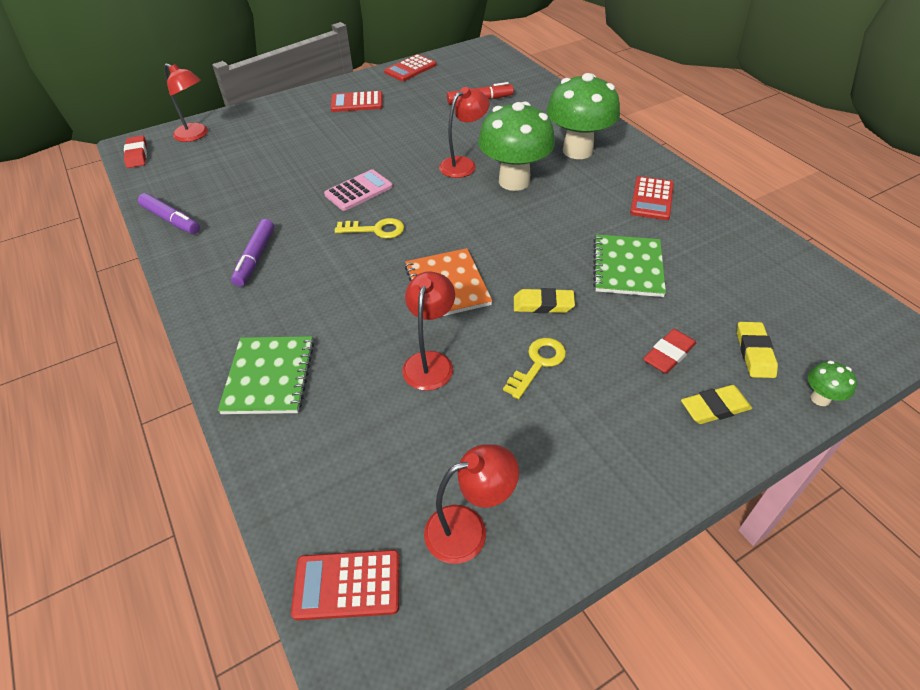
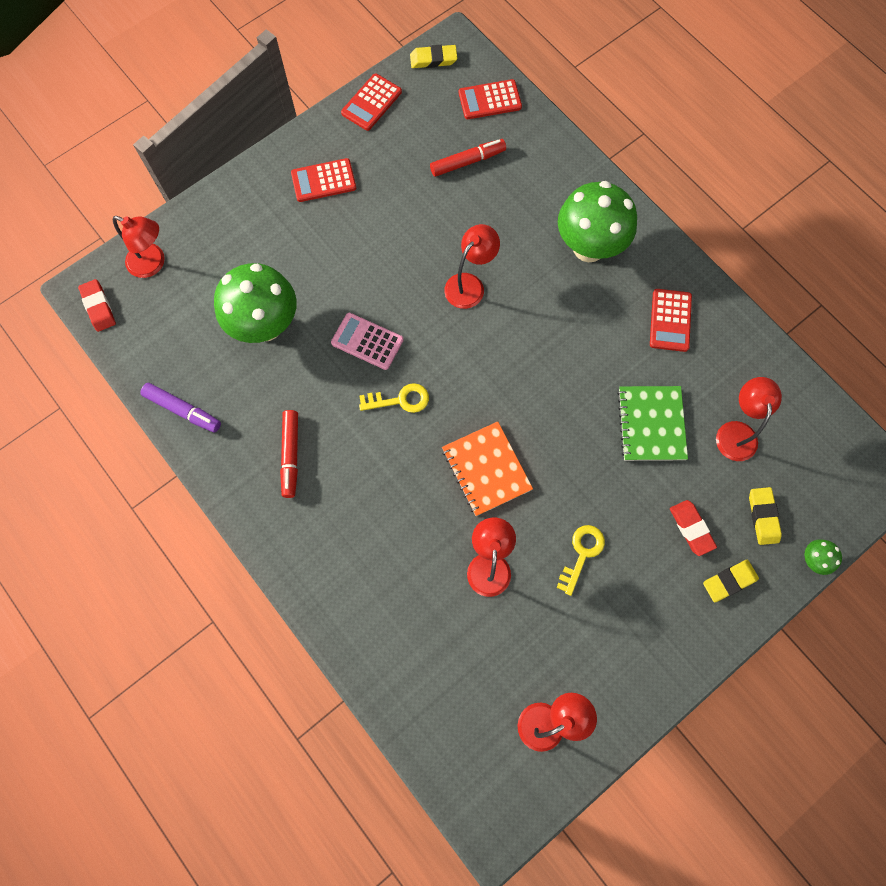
camera: 10 degrees left, 25 degrees up
(255, 258) = (291, 455): purple marker -> red marker
(269, 376) = (353, 599): green notebook -> none
(347, 585) = (471, 778): red calculator -> red calculator (490, 100)
(359, 191) = (367, 341): pink calculator -> pink calculator turned 105 degrees counterclockwise
(514, 181) = (527, 307): green mushroom -> green mushroom (266, 325)
(543, 304) = (578, 482): yellow eraser -> yellow eraser (433, 59)
(668, 354) = (691, 528): red eraser -> red eraser turned 60 degrees counterclockwise
(720, 281) = (736, 432): none -> red lamp

